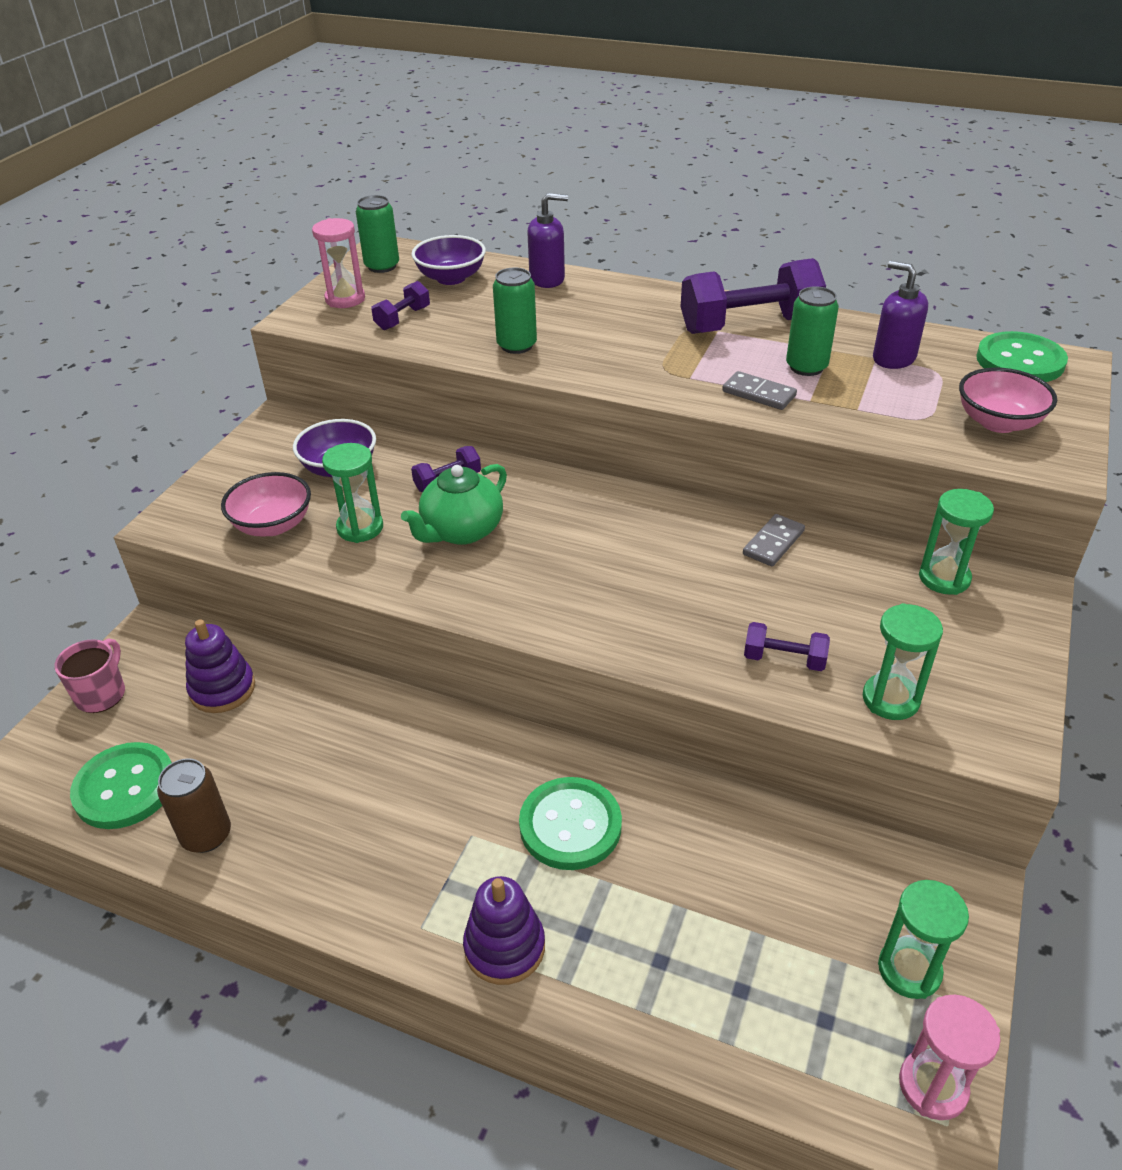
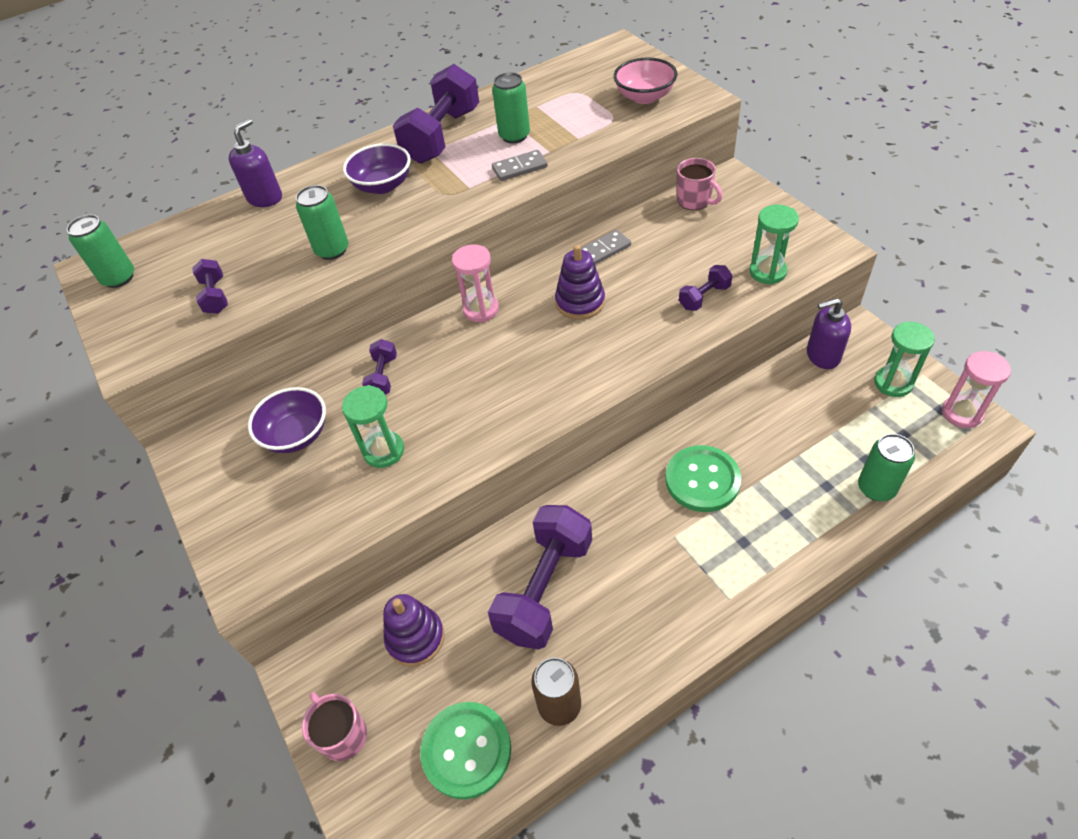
camera: 50 degrees left, 10 degrees up
(273, 525) = (323, 506): pink bowl -> none
(333, 756) = (545, 588): none -> purple dumbbell
(345, 299) = (139, 319): pink hourglass -> pink hourglass (481, 309)
(451, 278) = (193, 246): purple bowl -> purple bowl (383, 185)
(461, 531) = (446, 393): green teapot -> none
(504, 947) = (771, 559): purple stacking toy -> purple stacking toy (580, 302)
(701, 1022) = (876, 488): none -> green can
(773, 543) = (604, 250): grey domino -> grey domino turned 75 degrees clockwise
(893, 358) = (544, 100): purple soap dispenser -> purple soap dispenser (822, 356)
(944, 578) = (694, 201): green hourglass -> pink mug
(1020, 361) = (598, 60): green button -> none

